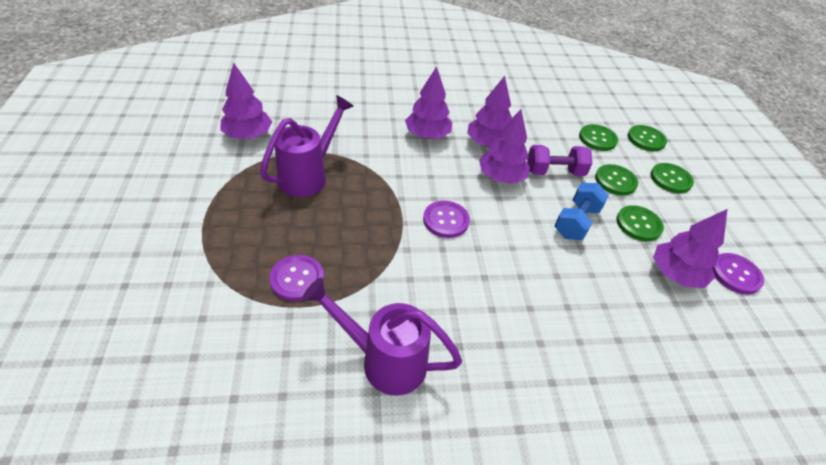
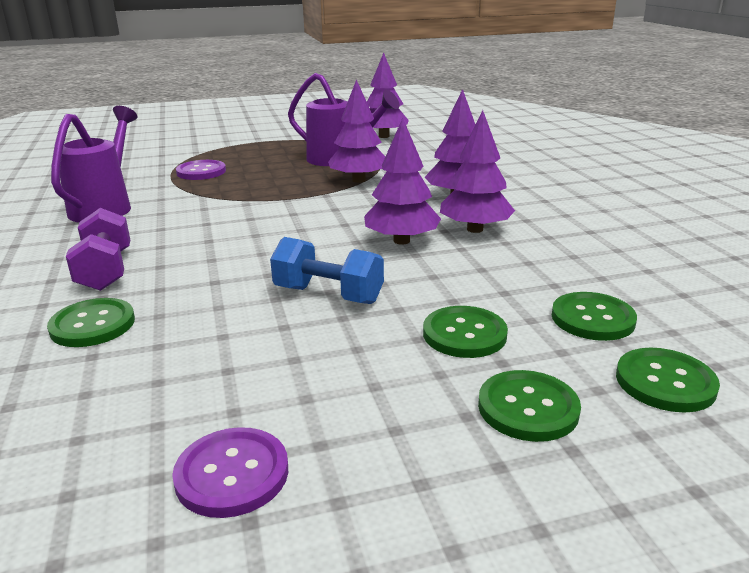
camera: 85 degrees right, 20 degrees down
(446, 220) = (297, 216): purple button -> none
(554, 172) = (445, 277): purple dumbbell -> purple dumbbell (105, 271)
(638, 224) = (348, 354): green button -> green button (92, 325)
(675, 274) = (225, 386): purple tree -> purple tree (358, 180)

